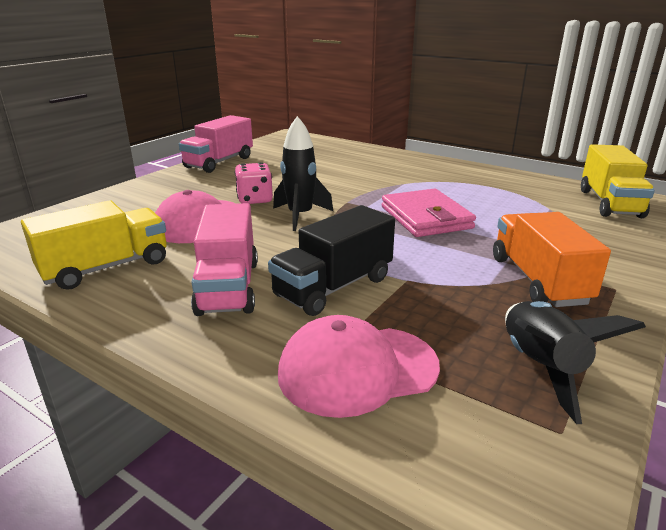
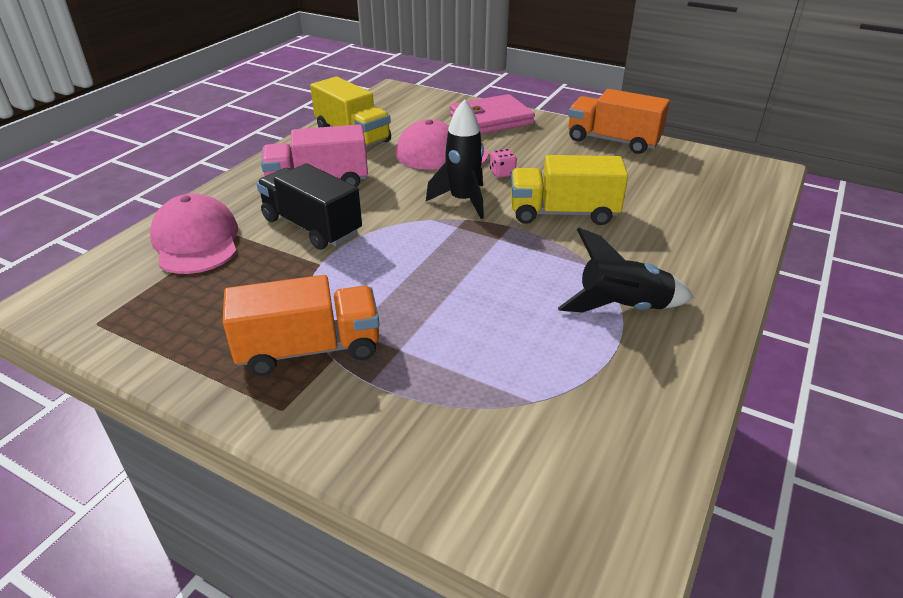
camera: 85 degrees right, 10 degrees up
(219, 162) = (613, 141): pink truck -> orange truck
(255, 199) = (502, 173): pink dice -> pink dice, size x0.61
(426, 217) = (474, 281): pink wallet -> pink wallet (491, 119)
(540, 367) = (166, 325): black rocket -> black rocket (622, 307)
(609, 203) = (582, 491): yellow truck -> yellow truck (563, 213)

